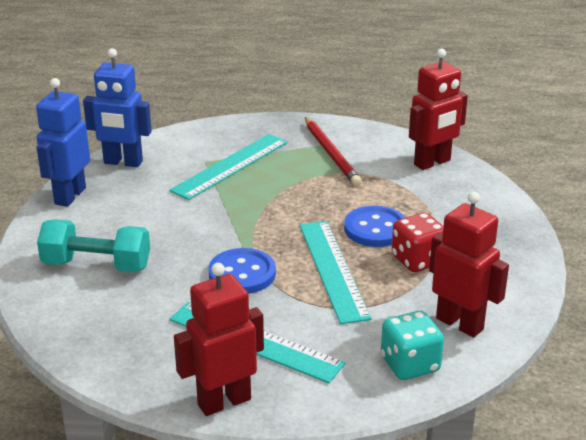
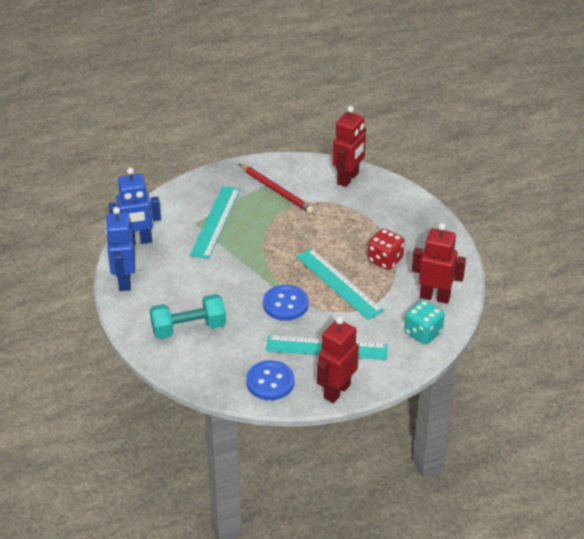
camera: 25 degrees left, 10 degrees up
(375, 229) = (345, 244): blue button -> blue button (270, 382)

